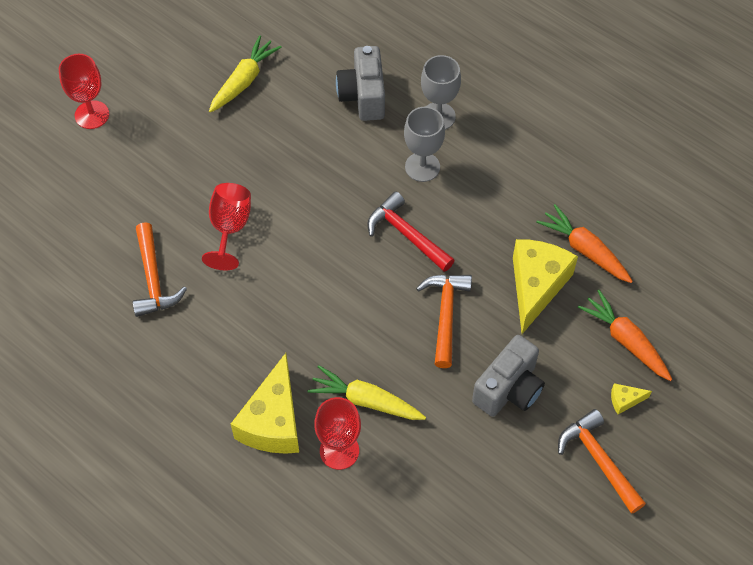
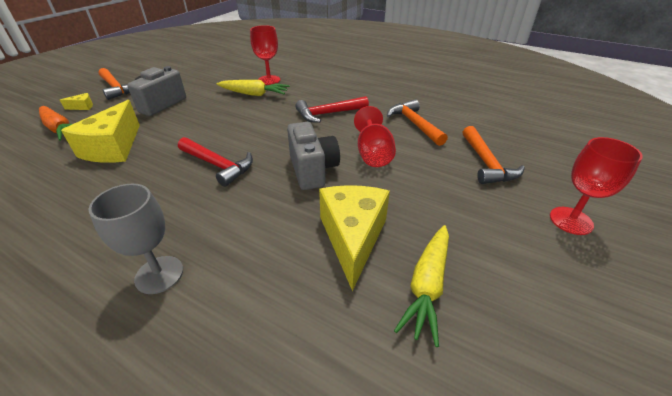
camera: 170 degrees right, 20 degrees down
(261, 322) = (328, 114): none -> red hammer
(273, 421) = (308, 84): yellow cheese -> yellow cheese (352, 237)
(363, 96) = (260, 288): grey camera -> grey camera (312, 170)
(422, 167) = (193, 217): grey goblet -> none
(445, 315) = (194, 128): orange hammer -> orange hammer (486, 163)
(584, 250) = (53, 172): orange carrot -> none

